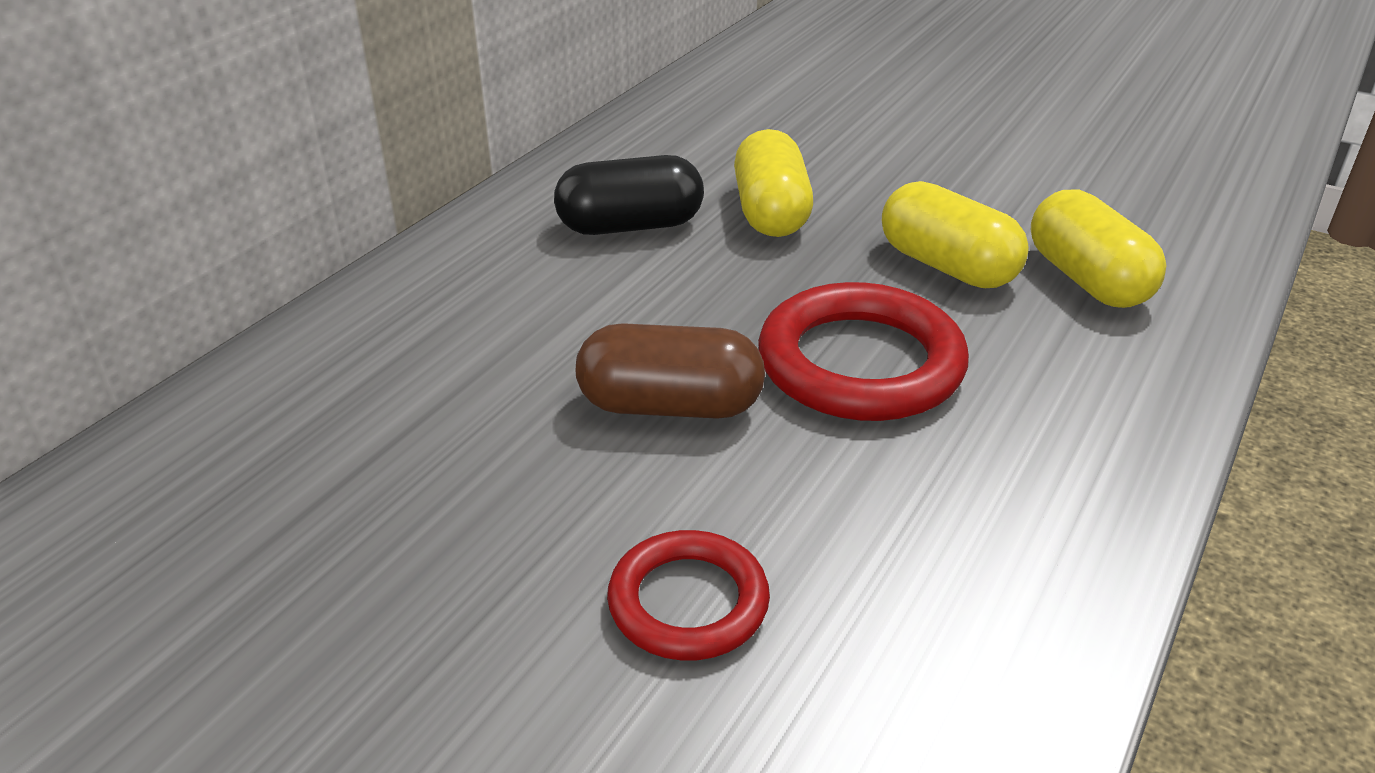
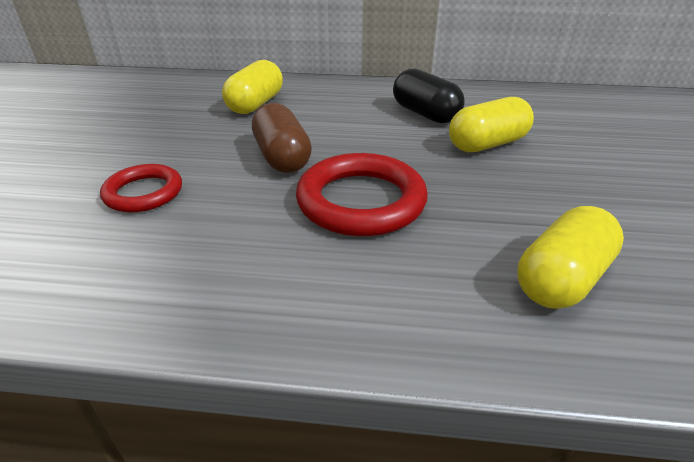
camera: 65 degrees right, 0 degrees up
(947, 266) = (502, 212): yellow capsule -> yellow capsule (255, 104)

